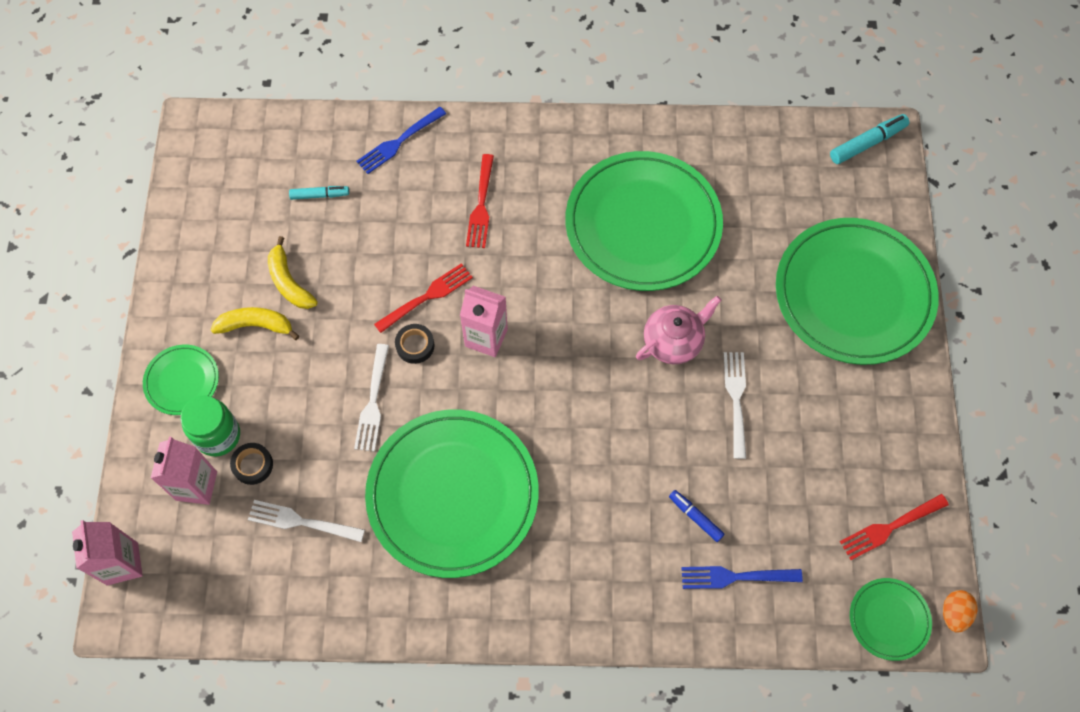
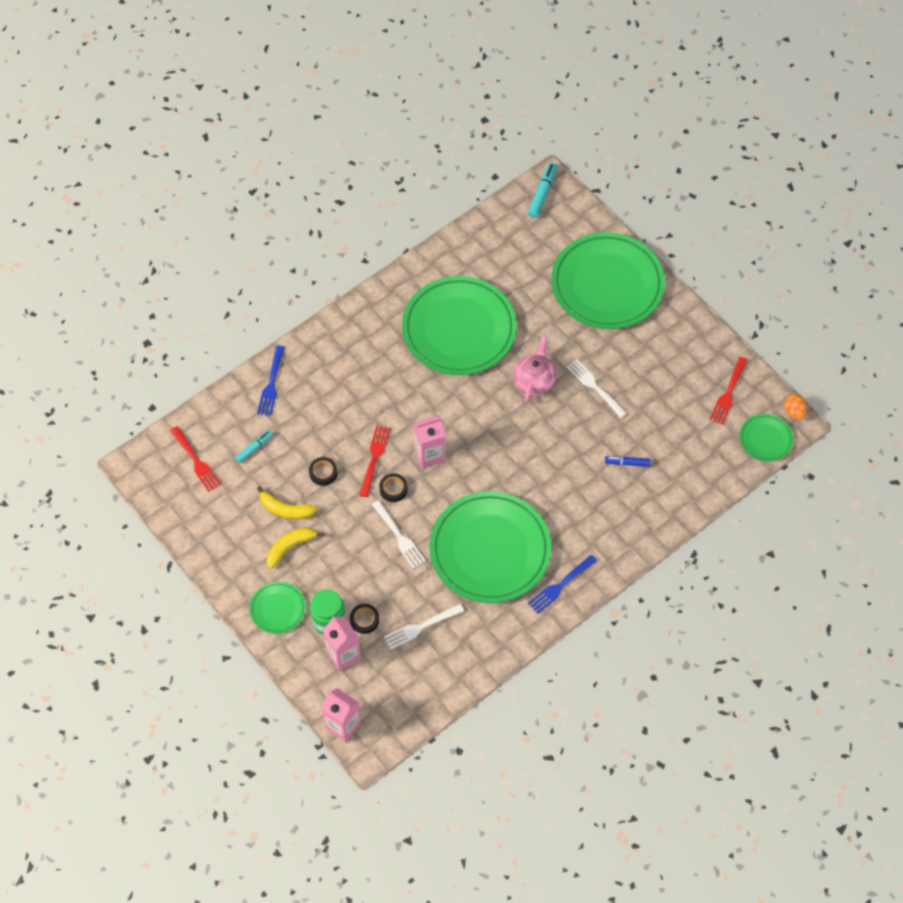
camera: 40 degrees left, 5 degrees down
(362, 273) = (323, 473): none -> black tape
(481, 204) = (355, 384): red fork -> red fork (195, 460)
(736, 576) = (674, 476): blue fork -> blue fork (560, 585)

